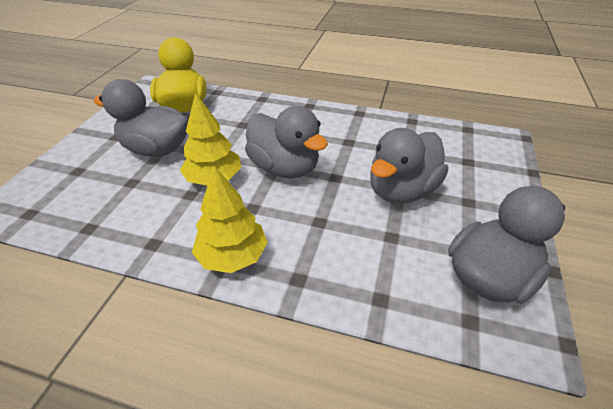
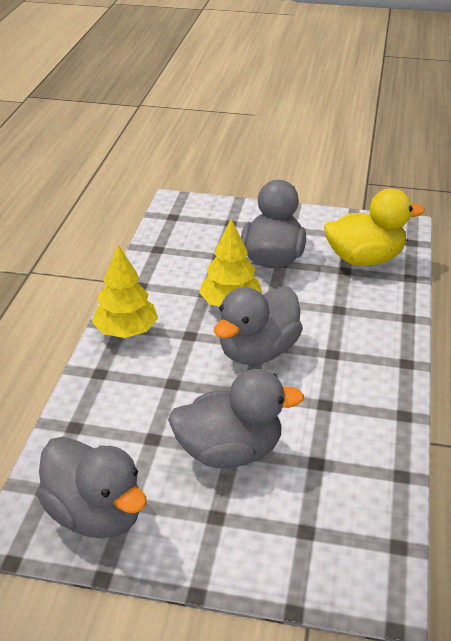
camera: 85 degrees right, 5 degrees down
(401, 191) = (229, 451): grey duck -> grey duck turned 135 degrees clockwise

